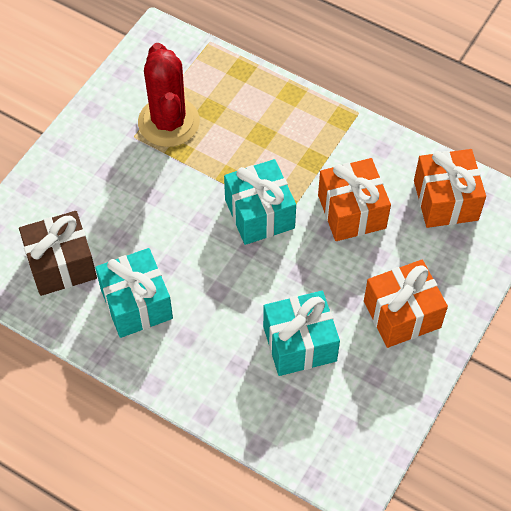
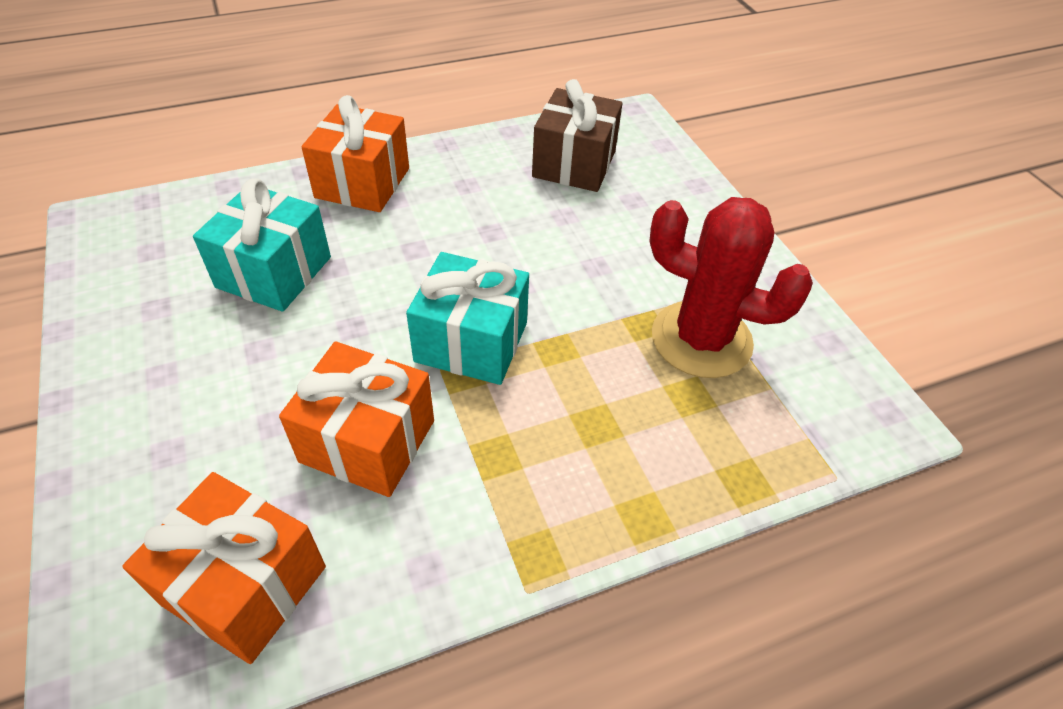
camera: 125 degrees right, 10 degrees down
(136, 304) = (472, 187): turquoise gift -> none
(402, 314) = (176, 385): orange gift -> orange gift (363, 183)

